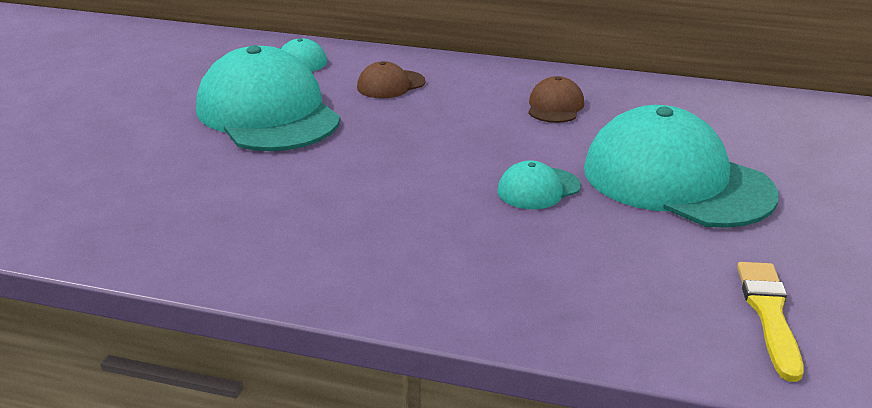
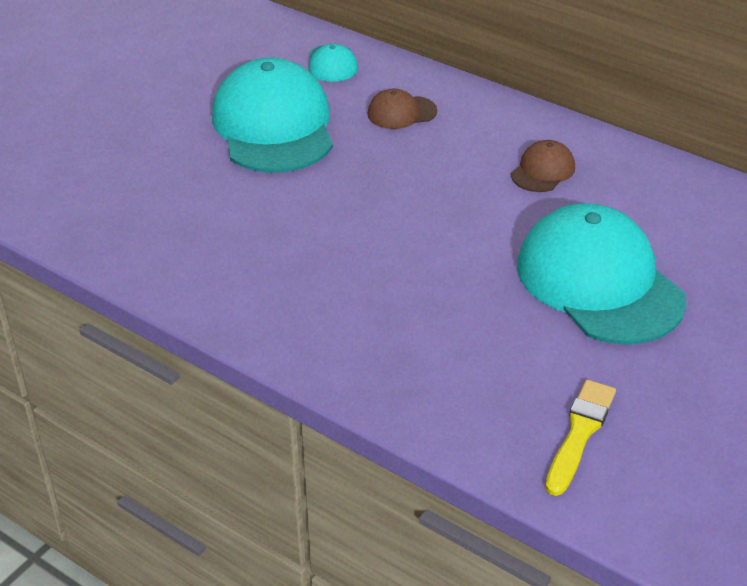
camera: 20 degrees right, 10 degrees up
(538, 189) = (466, 262): turquoise cap -> none

